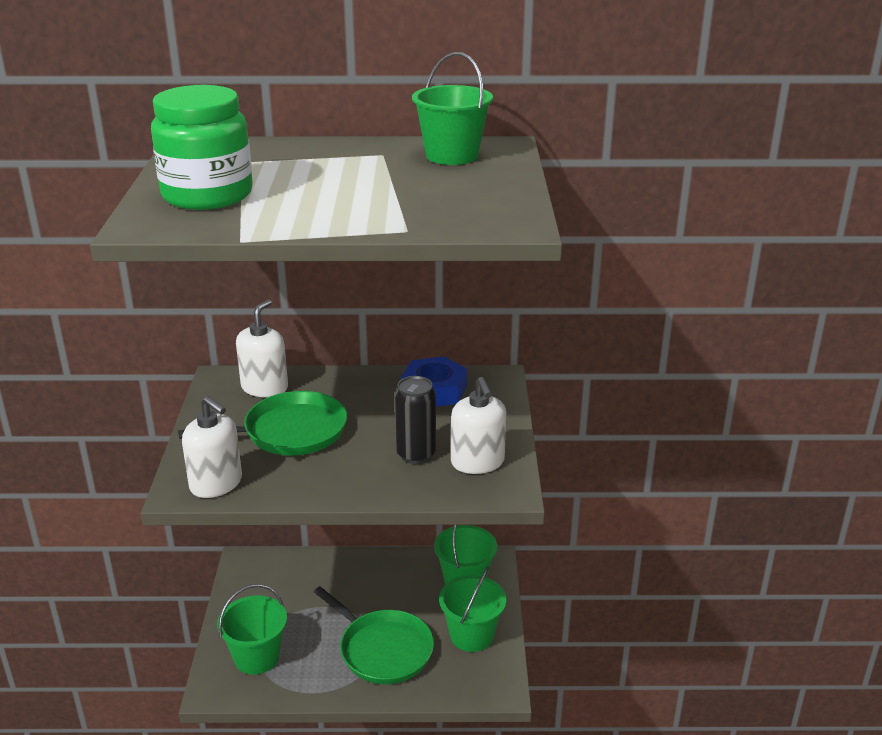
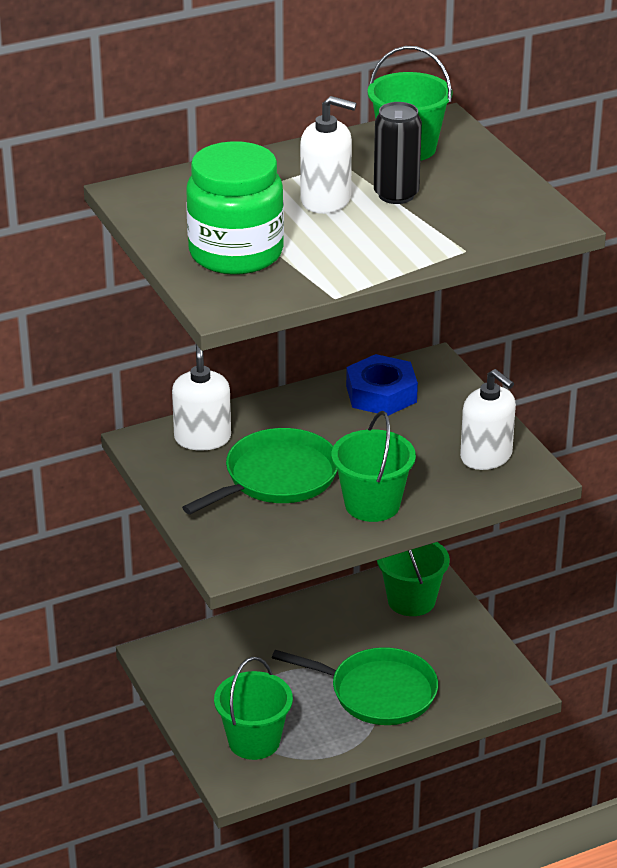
camera: 25 degrees left, 5 degrees up
(216, 484) = (256, 548): white soap dispenser -> white soap dispenser (326, 200)
(416, 454) = (422, 465): black can -> black can (396, 195)
(471, 635) = (457, 650): green bucket -> green bucket (372, 504)

